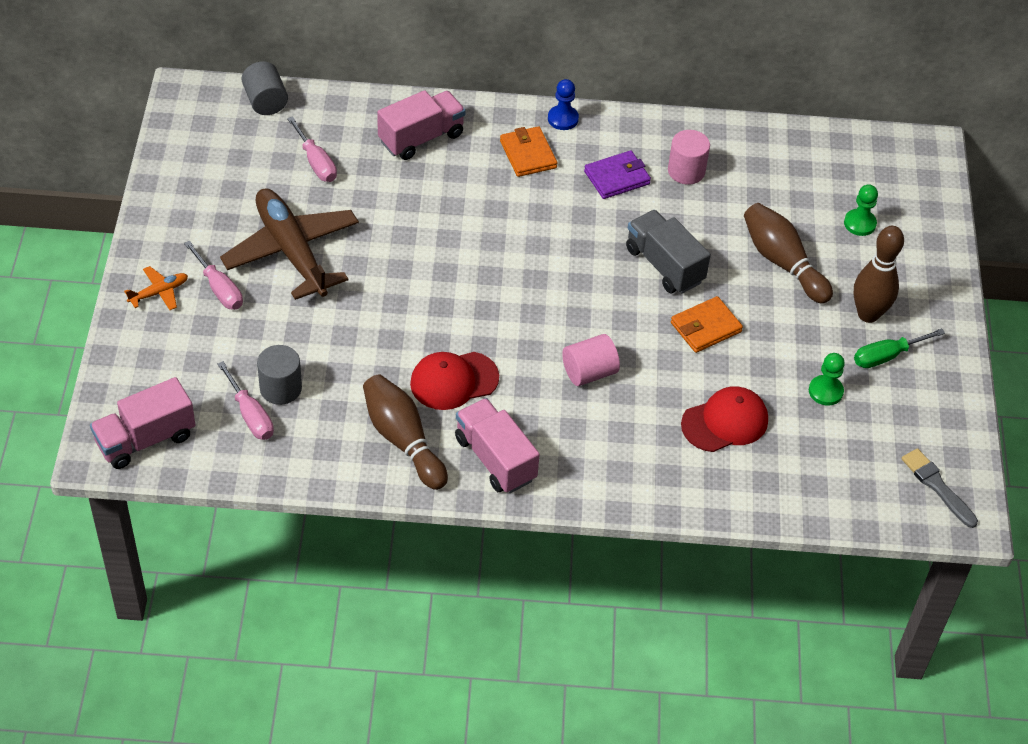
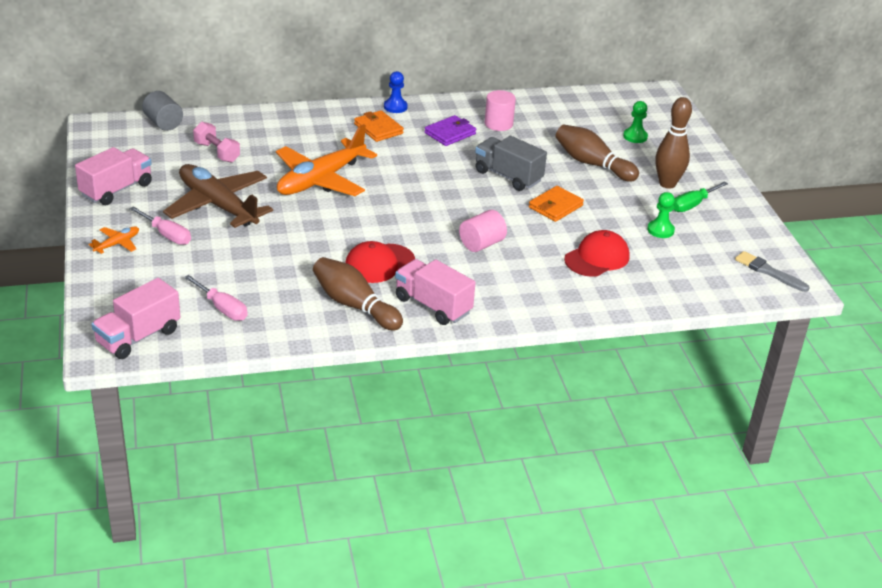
camera: 15 degrees left, 15 degrees down
(280, 388) = (241, 288): grey cylinder -> none
(316, 162) = (217, 152): pink screwdriver -> pink dumbbell
(421, 138) = (293, 129): pink truck -> pink truck (116, 190)
(427, 230) = (320, 180): none -> orange plane

